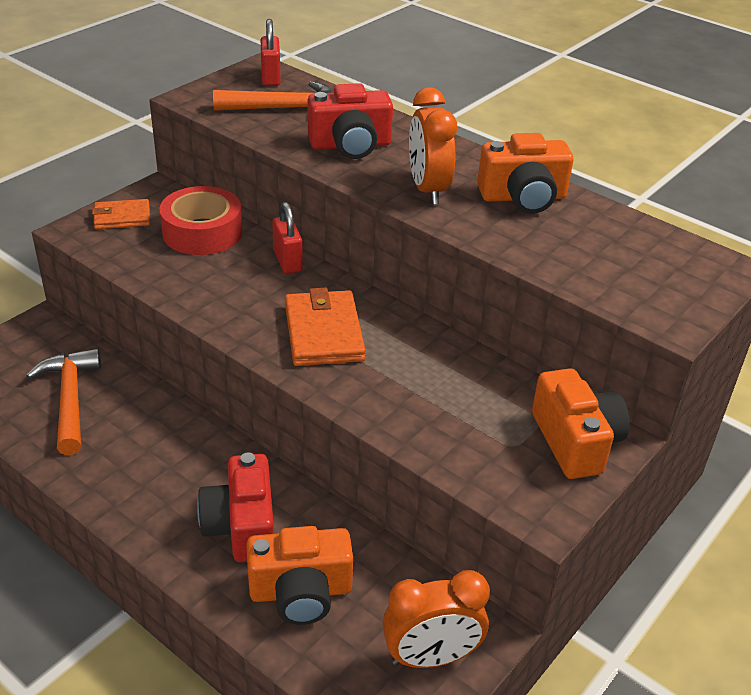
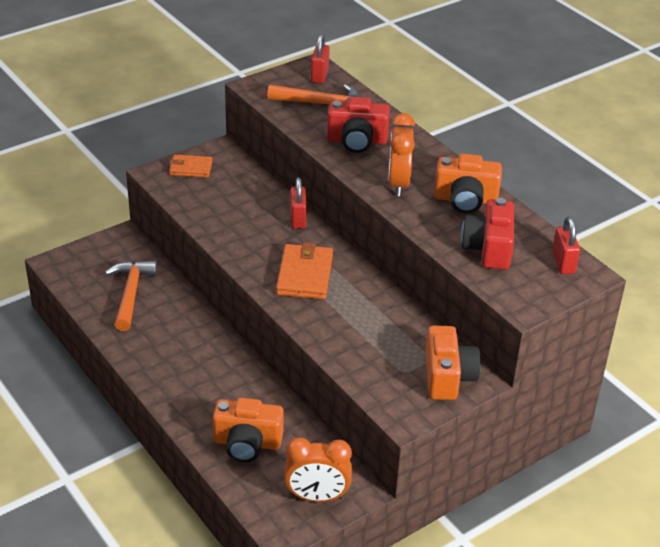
camera: 15 degrees right, 0 degrees up
(202, 232) = (244, 188): red tape -> none
(242, 526) = (222, 396): red camera -> red camera (488, 248)
(689, 258) = (563, 263): none -> red padlock

